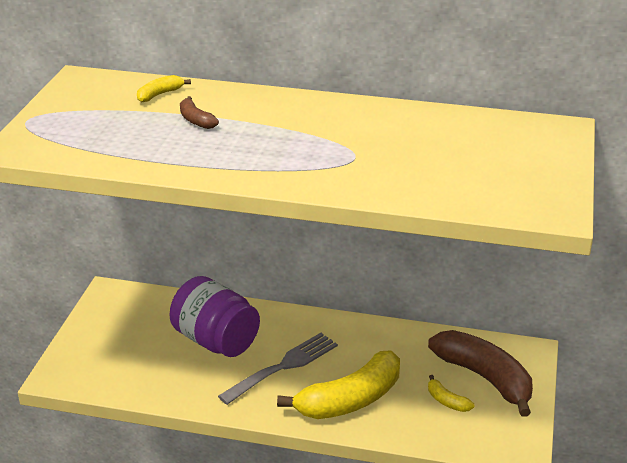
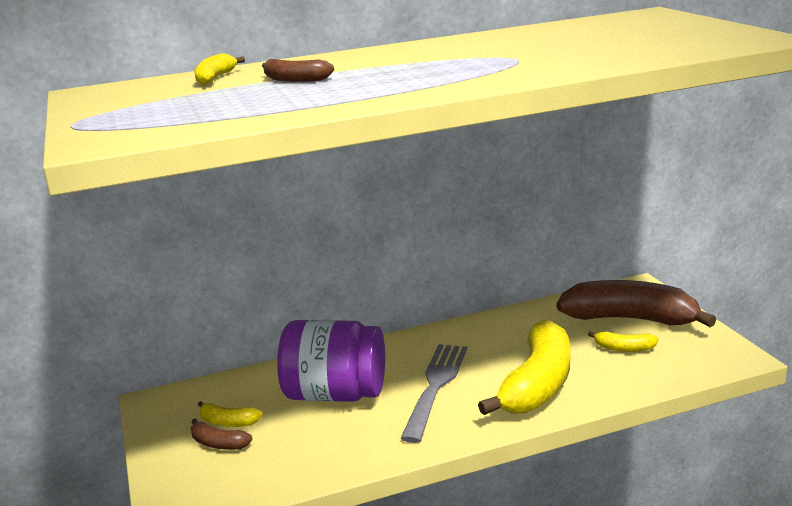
camera: 30 degrees left, 10 degrees down
(115, 343) = (218, 444): none -> brown banana
(135, 330) = (228, 422): none -> yellow banana

